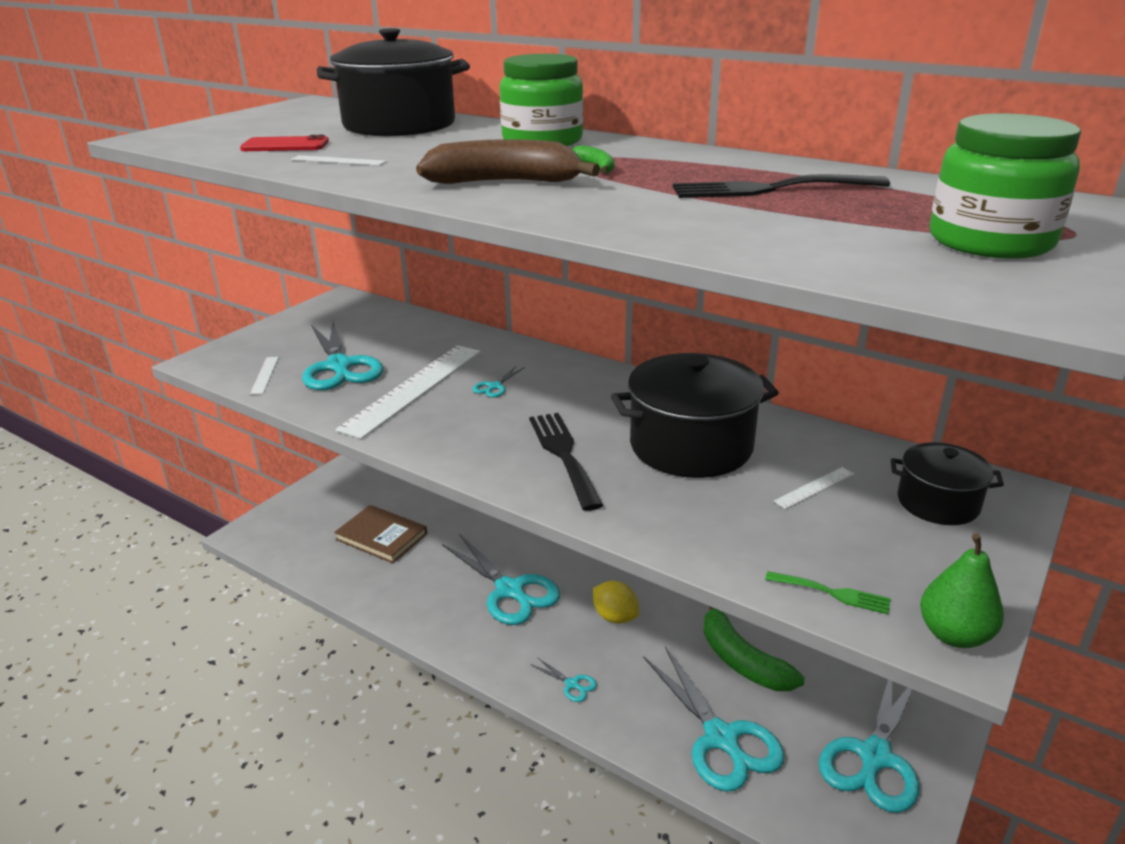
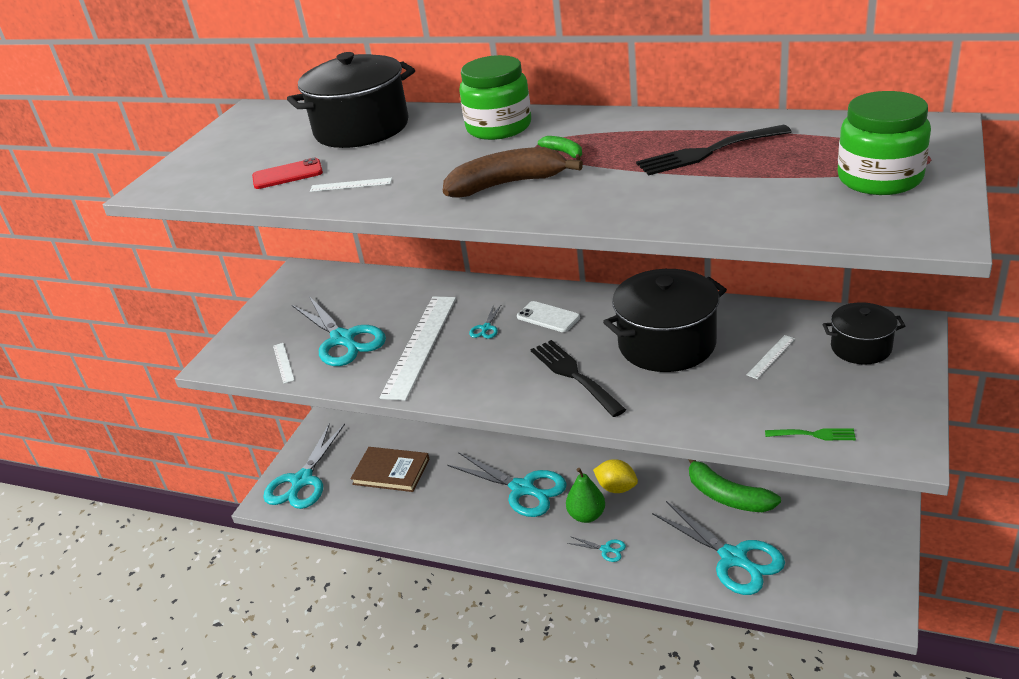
camera: 10 degrees left, 5 degrees up
(569, 390) = (548, 317): none -> white phone
(874, 756) = (846, 540): turquoise scissors -> turquoise scissors (302, 480)
(954, 635) = (902, 443): green pear -> green pear (586, 515)

